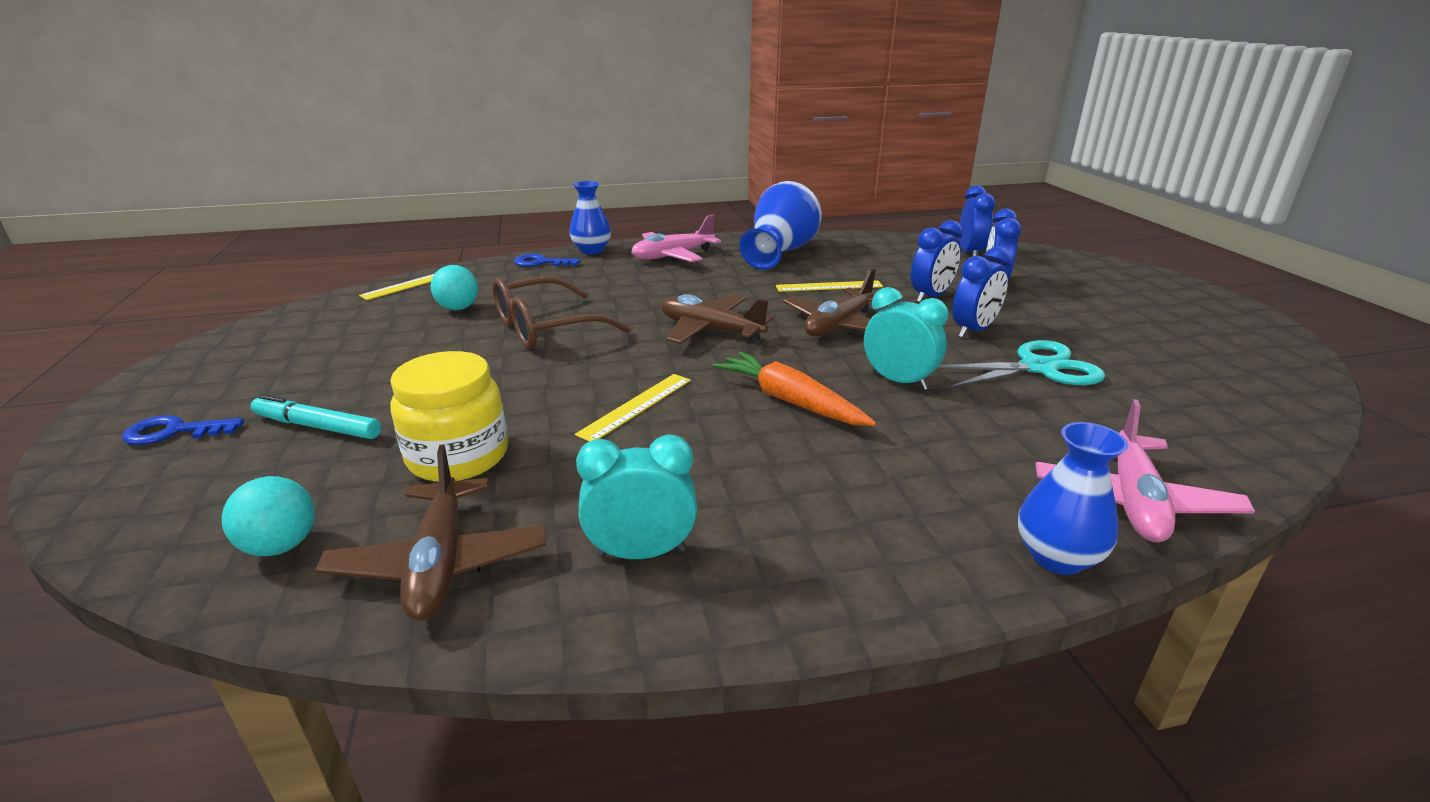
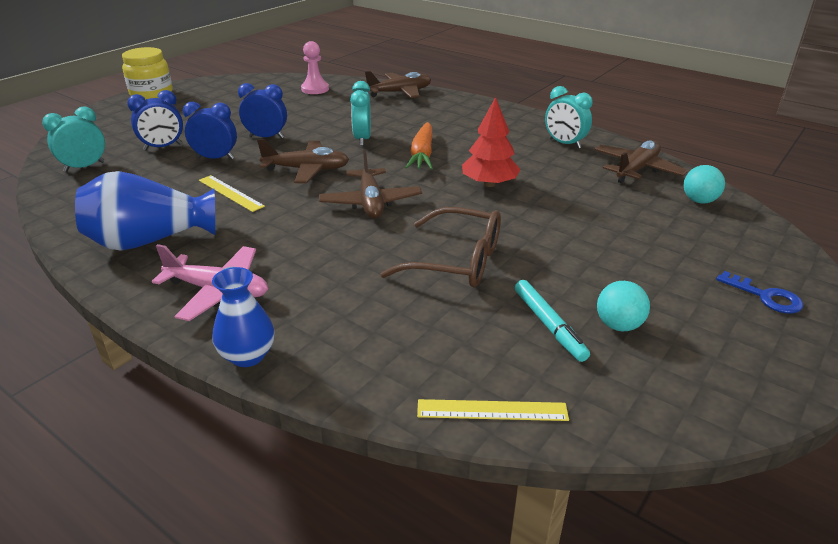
camera: 130 degrees left, 5 degrees up
(317, 427) = (668, 254): turquoise marker -> turquoise marker (549, 325)
(458, 308) = (492, 328): turquoise ball -> turquoise ball (618, 325)
(458, 456) = (600, 201): yellow jar -> yellow jar (151, 93)
(541, 263) = (328, 364): blue key -> none
(636, 406) = (489, 184): yellow ruler -> red tree
(970, 253) = (84, 167): blue clock -> turquoise clock
(1038, 368) = (301, 117): turquoise scissors -> none
(1056, 557) = (452, 97): blue vase -> none
(1132, 500) = (400, 92): pink plane -> brown plane
(1204, 419) = (315, 89): none -> pink pawn

